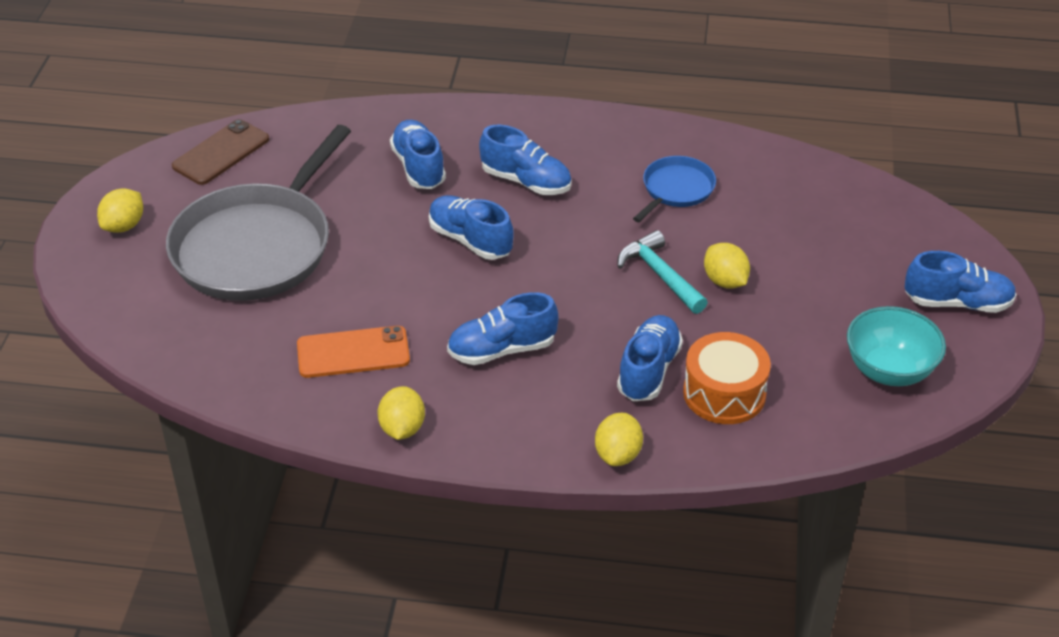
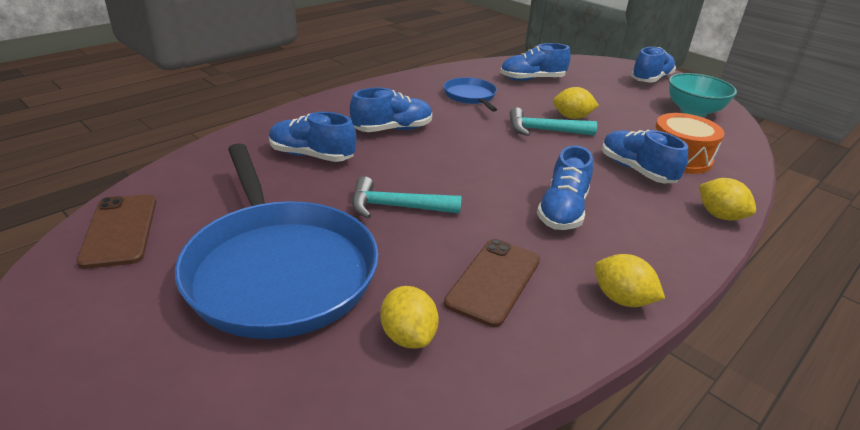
camera: 55 degrees left, 10 degrees down
(124, 226) = (99, 346): yellow lemon -> yellow lemon (408, 336)
(257, 246) = (279, 269): grey pan -> blue pan
(353, 352) = (493, 281): orange phone -> brown phone
(395, 255) = (396, 207): none -> turquoise hammer
(470, 240) = (423, 172): blue shoe -> blue shoe (532, 79)

